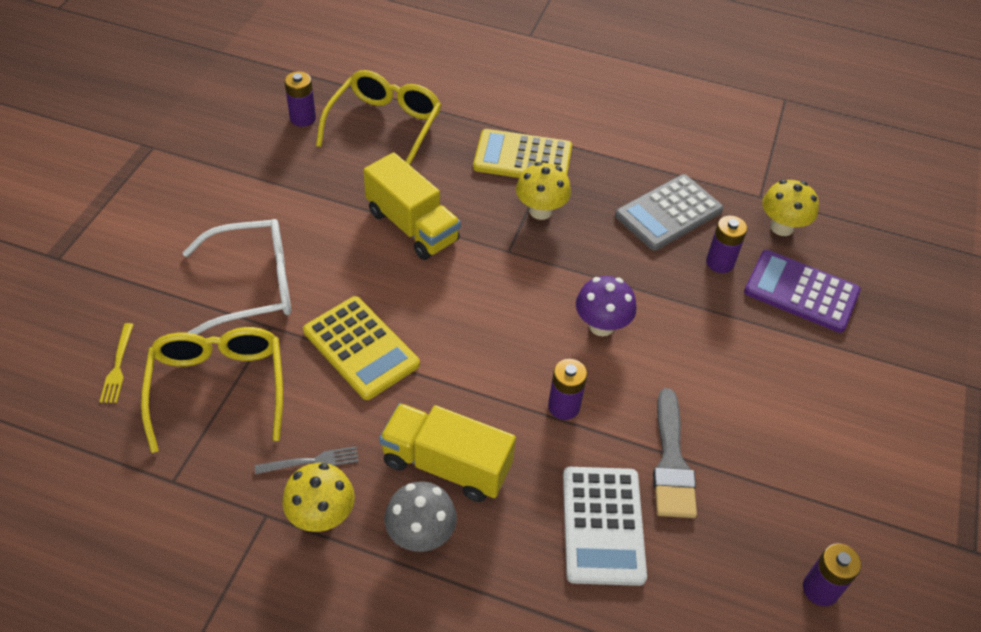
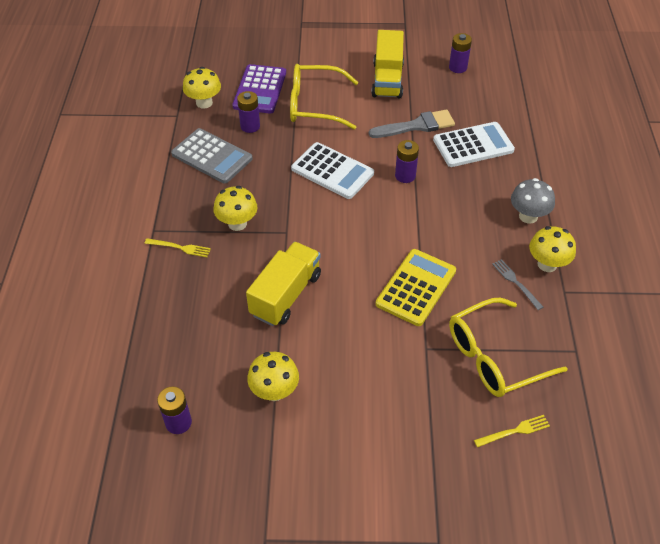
camera: 105 degrees left, 0 degrees up
(253, 286) = (394, 375): white glasses -> none
(295, 188) = (274, 391): none -> yellow mushroom
(384, 126) = (169, 353): yellow glasses -> yellow glasses (315, 105)
(446, 465) = (477, 218): yellow truck -> yellow truck (387, 80)
(522, 158) = (180, 248): yellow calculator -> yellow fork
(601, 326) = (332, 171): purple mushroom -> white calculator

